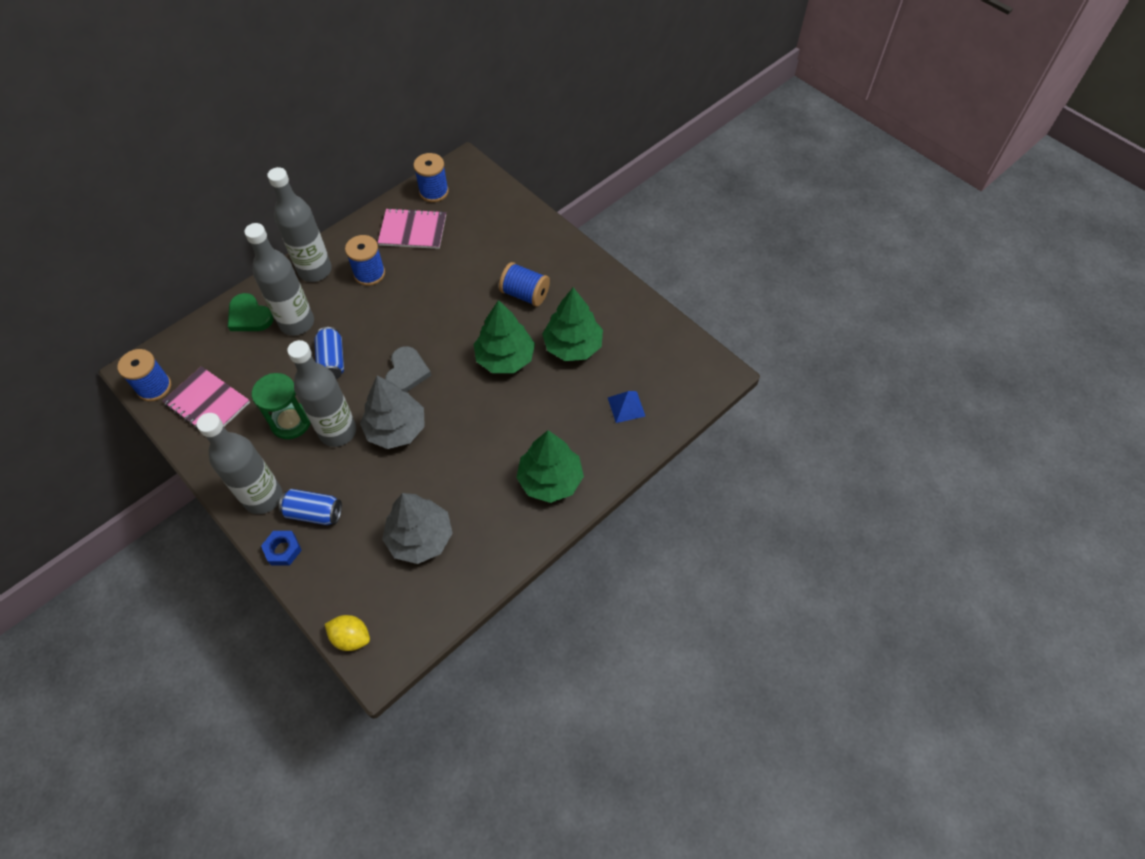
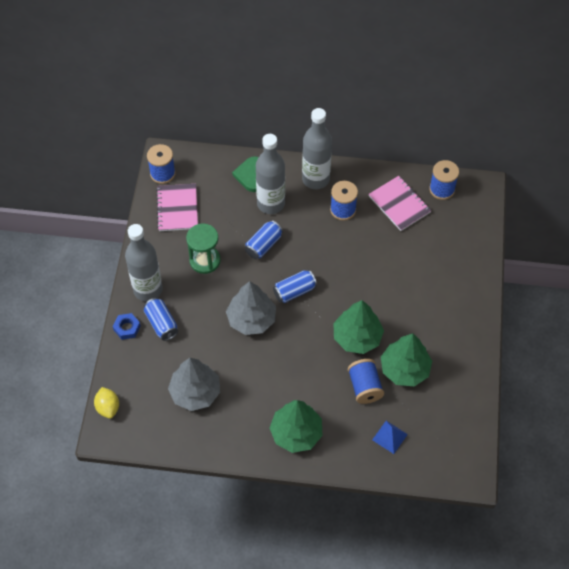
camera: 50 degrees right, 0 degrees up
(338, 431) = (221, 290): grey bottle -> none
(407, 372) = (294, 291): grey heart -> blue can
(525, 294) = (416, 309): blue spool -> blue spool (364, 387)

